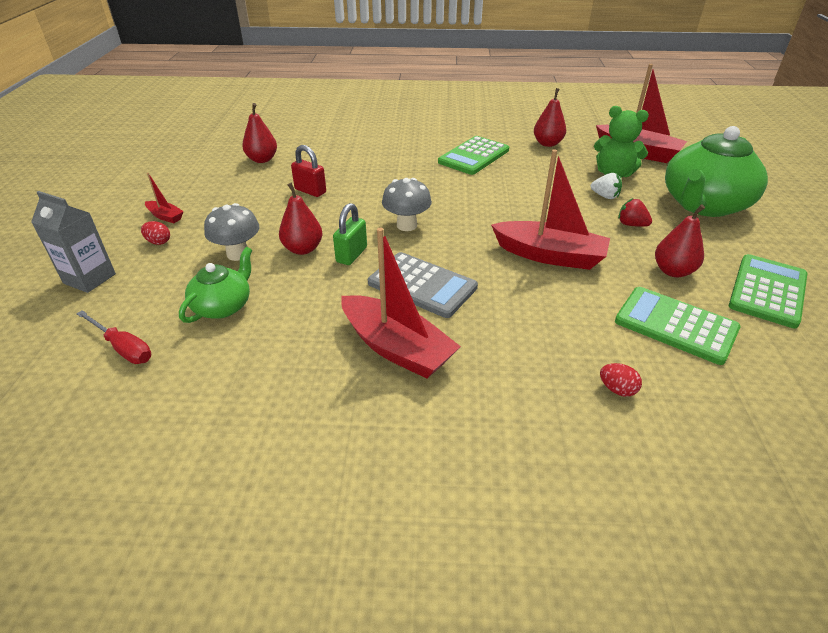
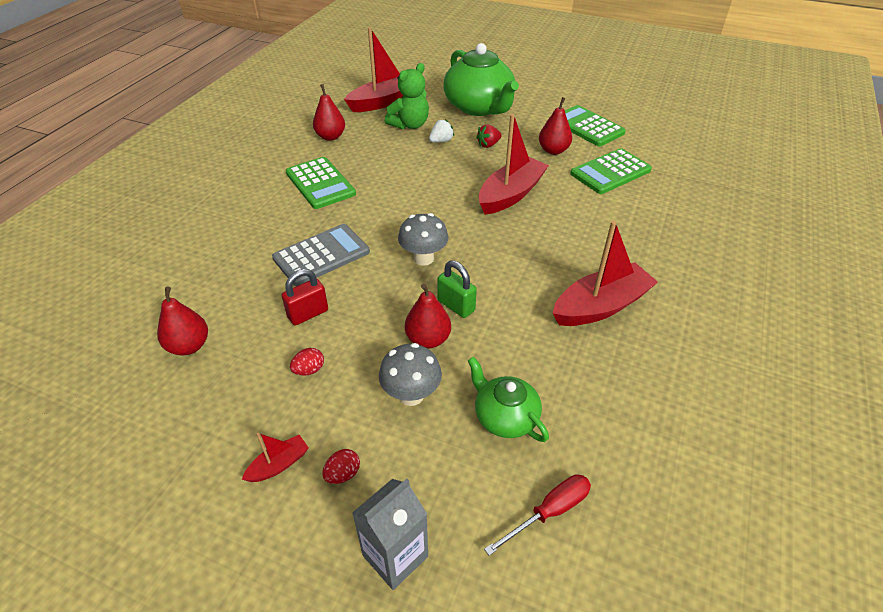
camera: 70 degrees left, 5 degrees up
(422, 285) = (523, 272): grey calculator -> grey calculator (321, 255)
(617, 389) = (665, 217): red egg -> red egg (309, 370)

